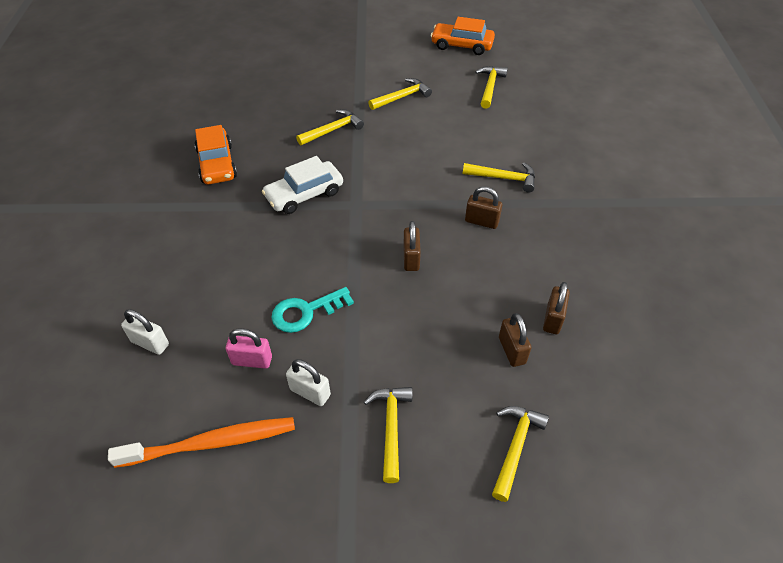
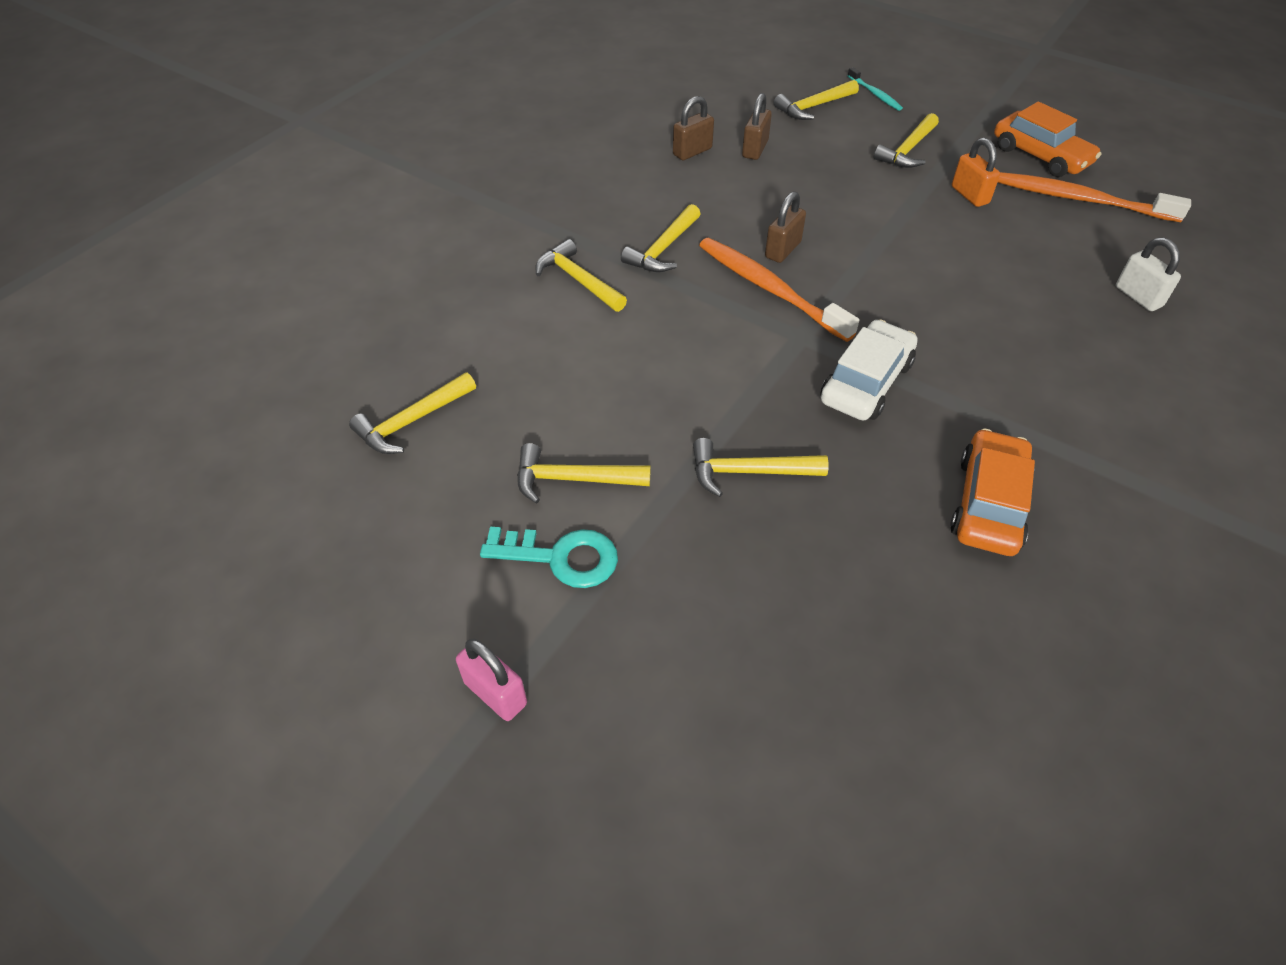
camera: 145 degrees left, 0 degrees up
(252, 360) = (1020, 238): pink padlock -> pink padlock (495, 693)
(304, 194) = (866, 382): white car -> white car turned 60 degrees counterclockwise
(306, 312) = (940, 253): turquoise key -> turquoise key (561, 557)
(310, 392) = (969, 195): white padlock -> orange padlock
(396, 225) = (769, 289): none -> orange toothbrush
(462, 45) = (329, 546): orange car -> orange car (1040, 156)
(476, 513) = (875, 94): none -> turquoise toothbrush
(481, 221) = (663, 249): brown padlock -> yellow hammer

